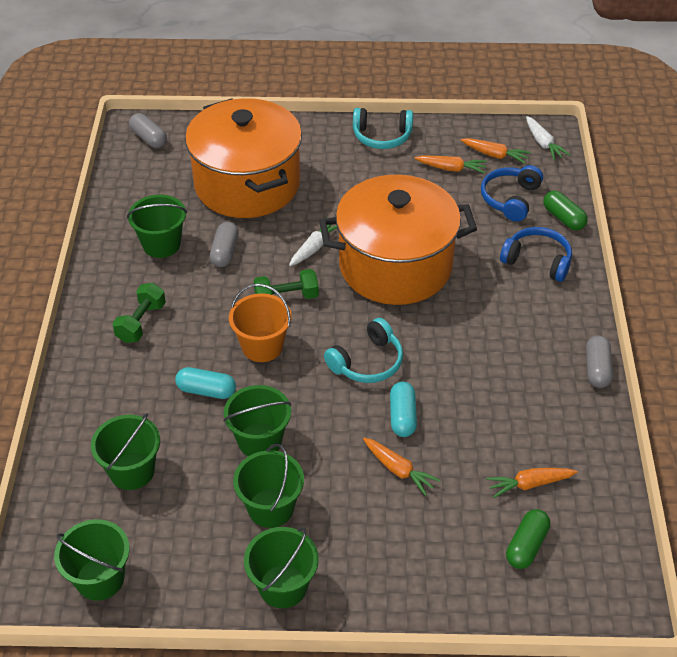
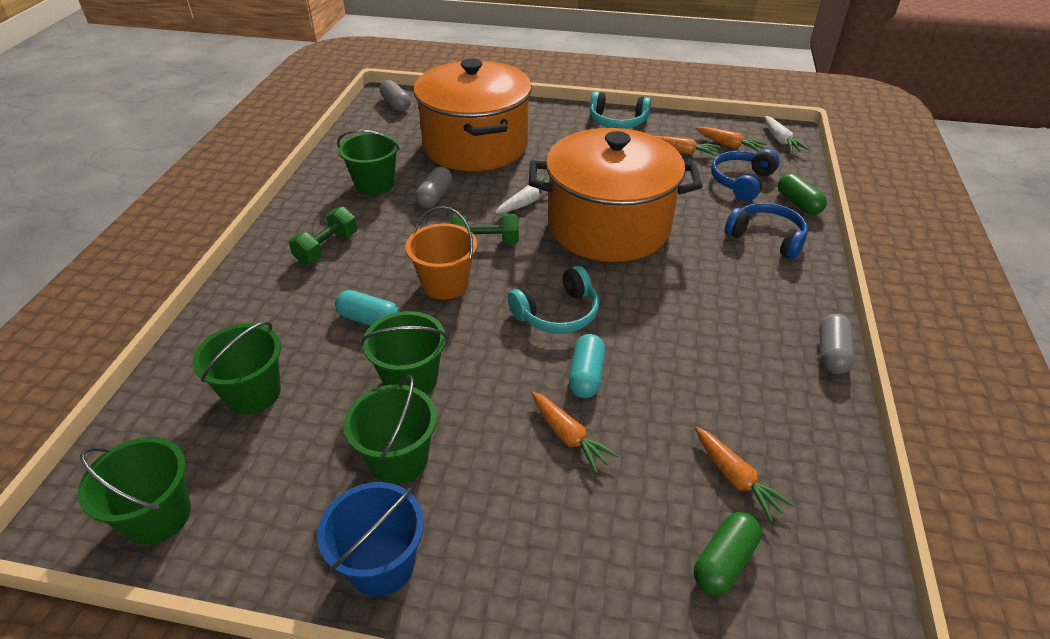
camera: 10 degrees right, 5 degrees down
(283, 586) = (381, 565): green bucket -> blue bucket
(529, 484) = (735, 478): orange carrot -> orange carrot turned 120 degrees counterclockwise

